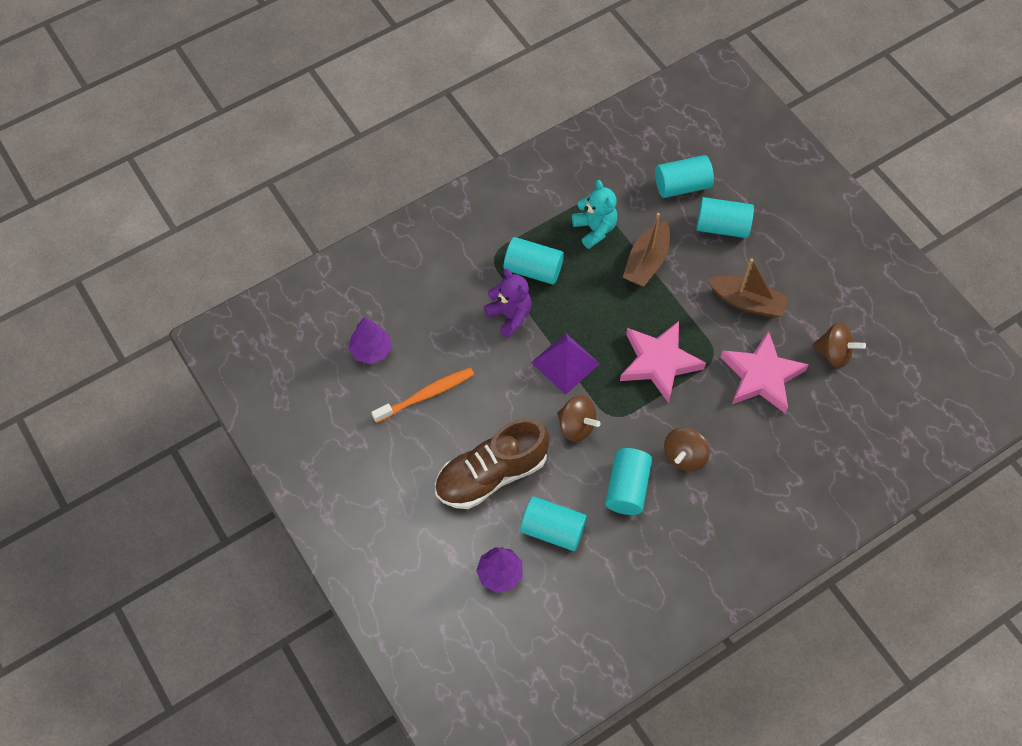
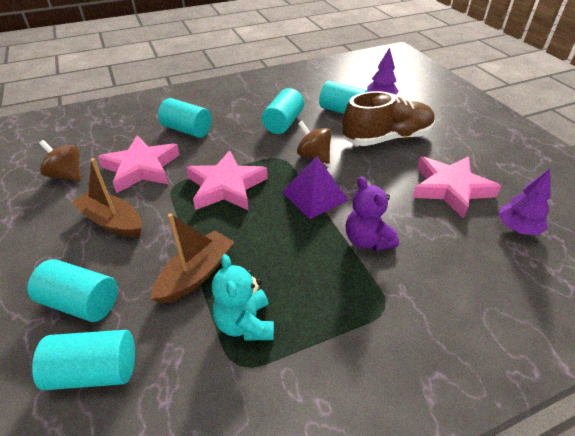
camera: 170 degrees left, 20 degrees down
(426, 395) = (450, 188): orange toothbrush -> pink star
(533, 269) = (335, 284): turquoise cylinder -> turquoise cylinder (187, 130)
(684, 456) = (233, 133): brown spinning top -> none

